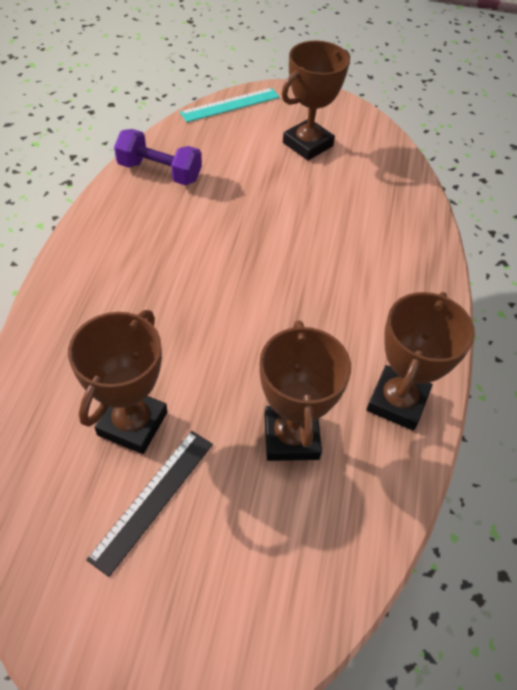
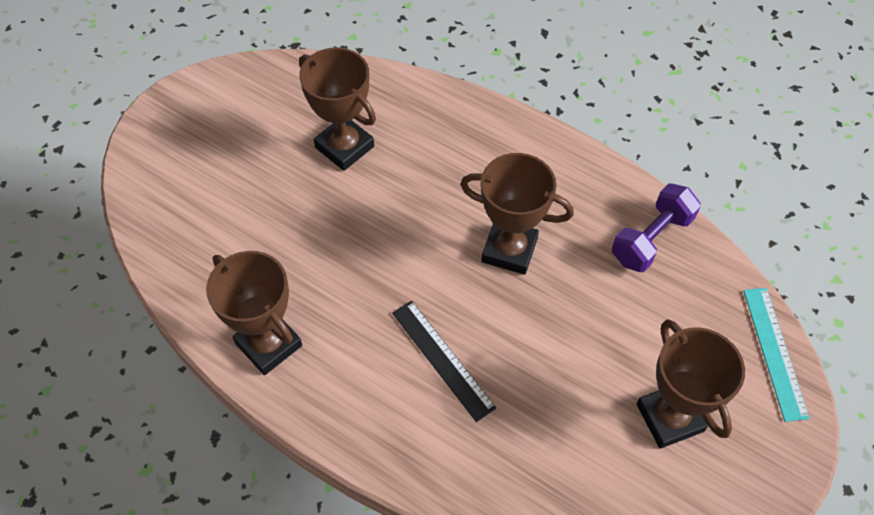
camera: 115 degrees right, 5 degrees up
(153, 499) = (276, 145): black ruler -> black ruler (442, 359)
(291, 437) = (279, 248): brown trophy -> brown trophy (509, 250)

